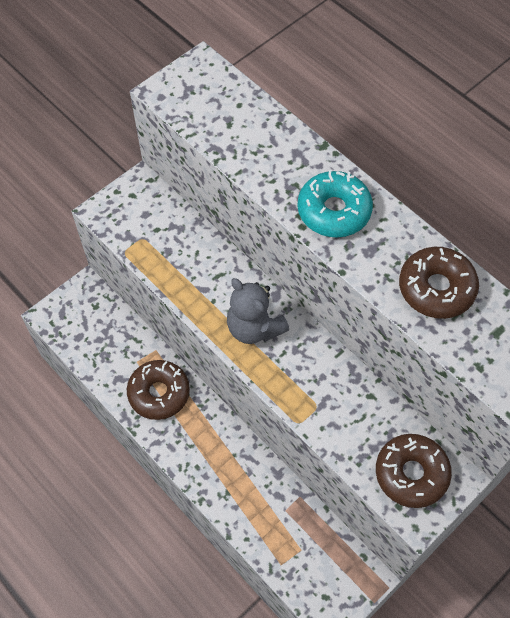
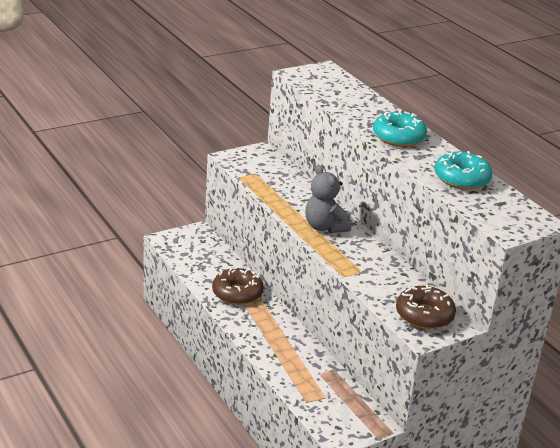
camera: 10 degrees right, 30 degrees down
(436, 288) = (461, 178): brown donut -> turquoise donut

